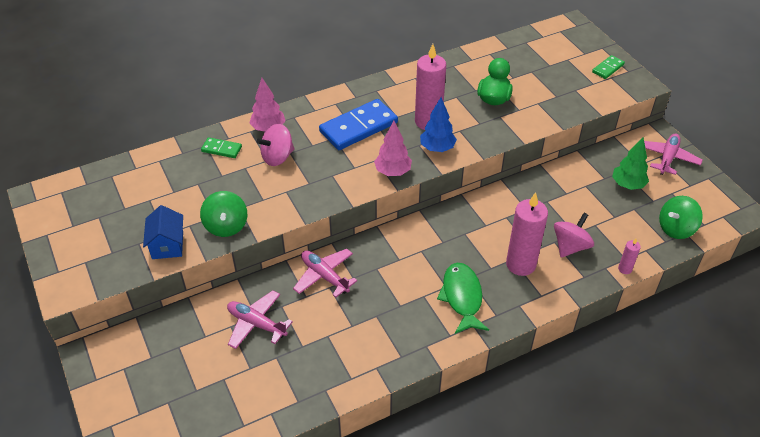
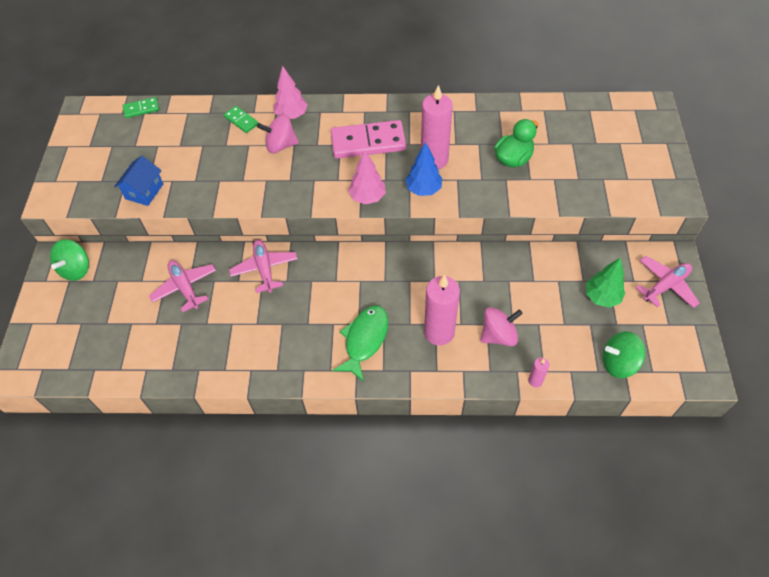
camera: 30 degrees right, 10 degrees up
(226, 226) = (198, 193): green spinning top -> green spinning top (76, 269)
(358, 127) = (368, 142): blue domino -> pink domino
(608, 68) = (655, 168): green domino -> green domino (141, 109)

